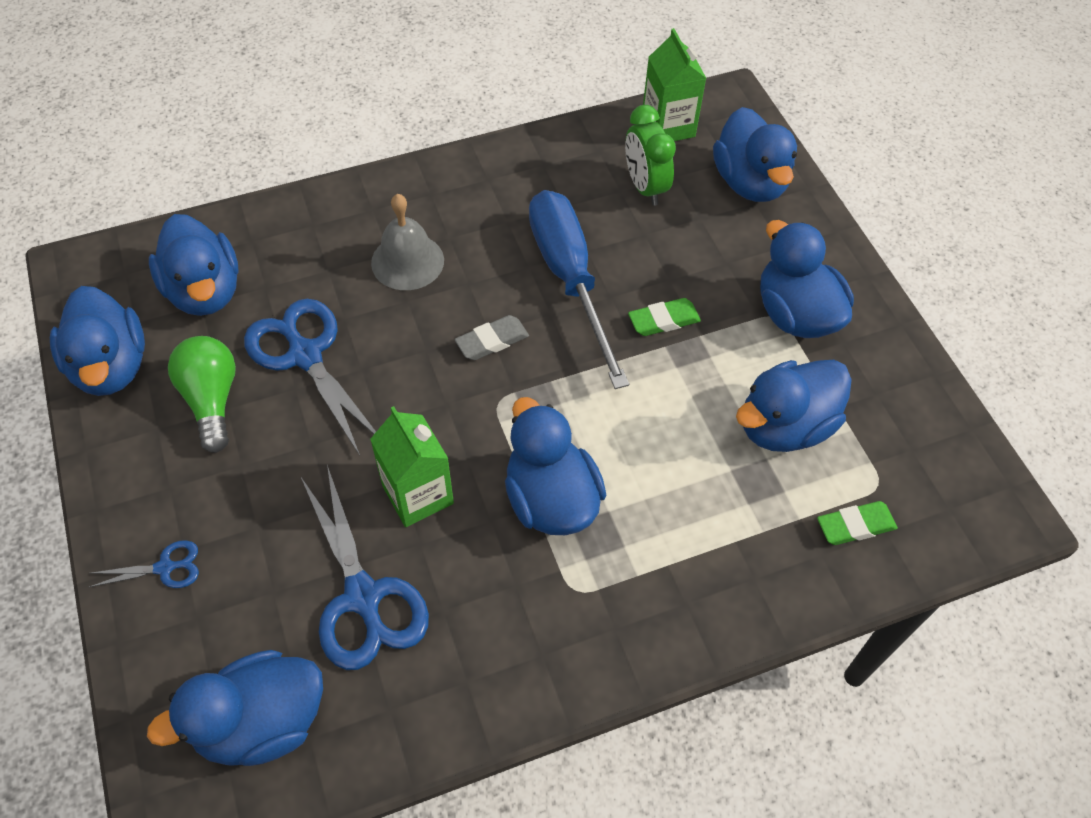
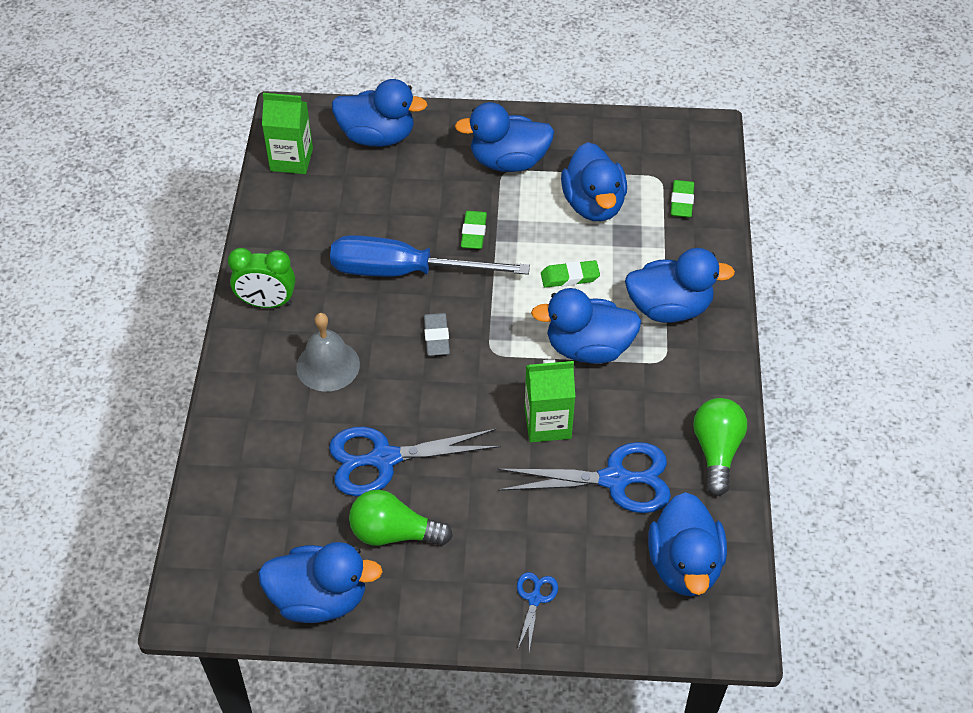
camera: 65 degrees left, 5 degrees down
(205, 291) = (276, 513): blue duck -> blue duck (669, 308)
(454, 706) = (716, 451): none -> green light bulb
(645, 187) = (344, 196): green clock -> green clock (267, 303)
(652, 441) = (570, 277): none -> green eraser

